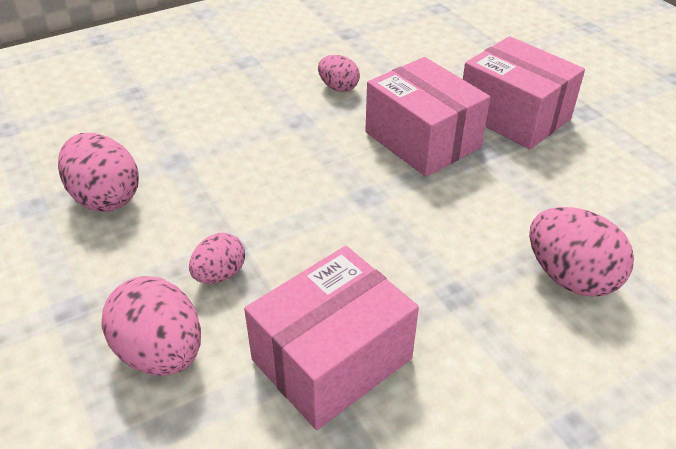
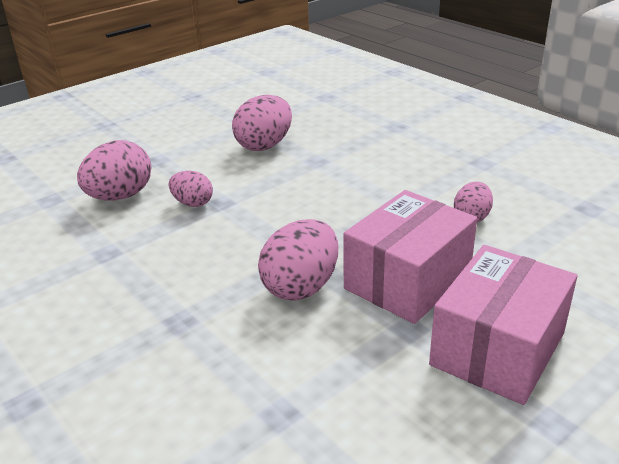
camera: 80 degrees right, 10 degrees down
(332, 359) = (110, 264): pink box -> none
(570, 277) = (210, 402): pink egg -> pink egg (301, 287)

